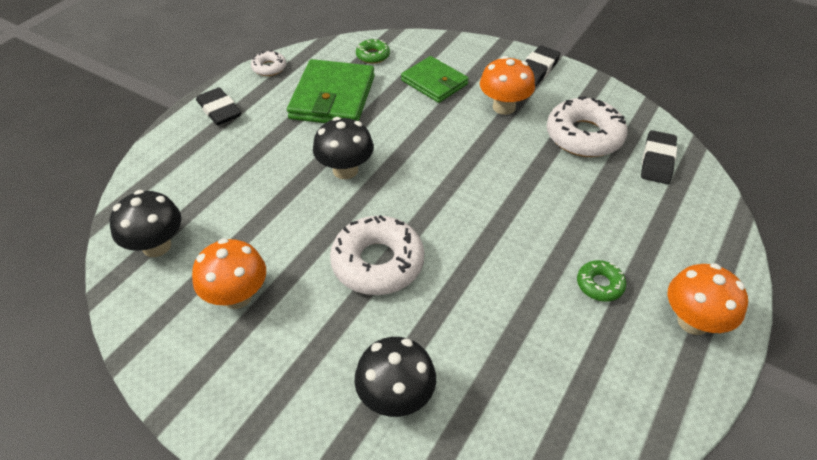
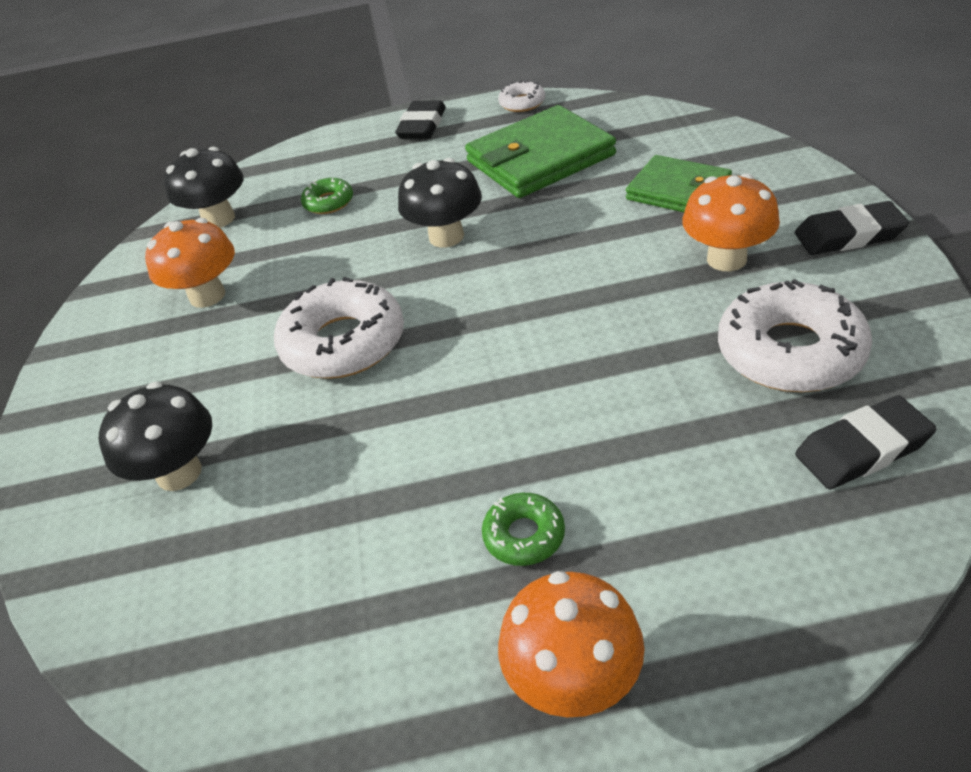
camera: 55 degrees right, 5 degrees down
(373, 55) = (648, 131): green donut -> green donut (328, 202)
(434, 82) = (678, 190): green wallet -> green wallet turned 60 degrees counterclockwise

